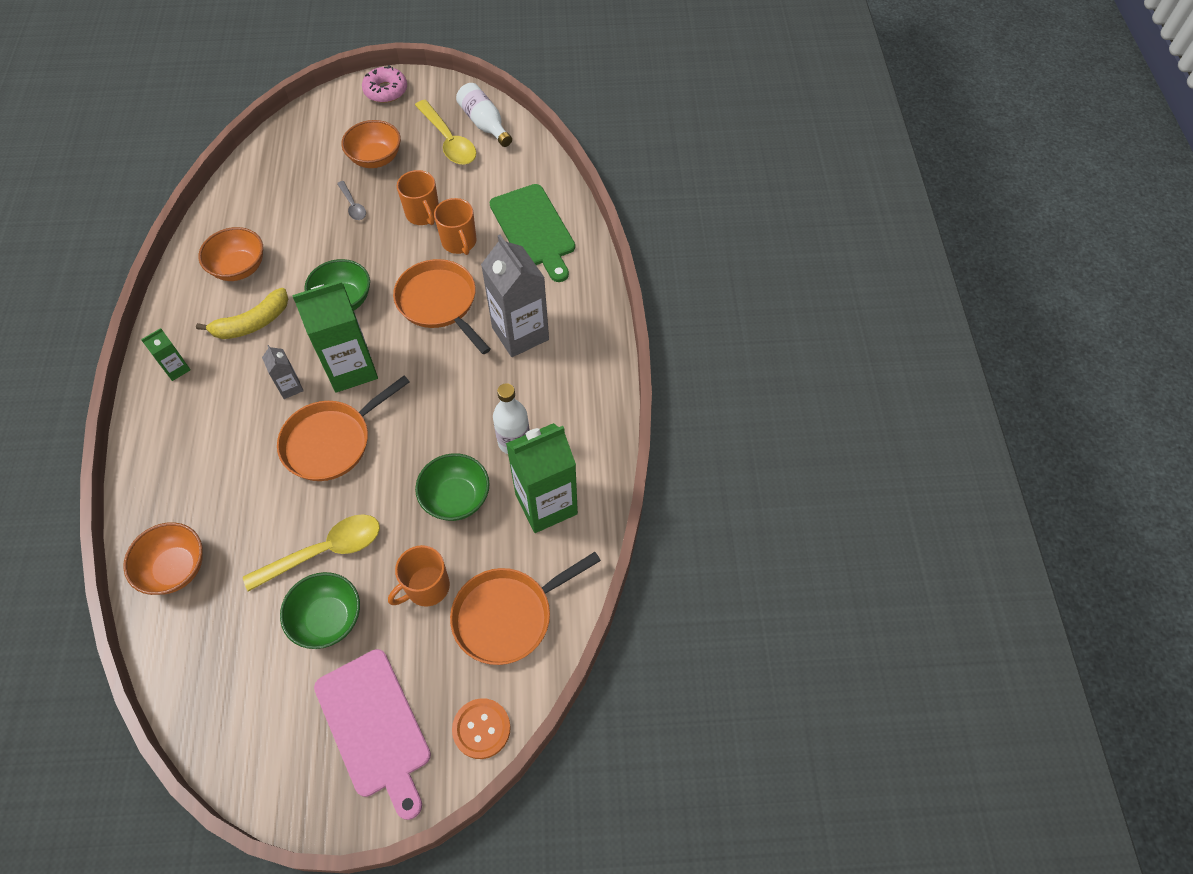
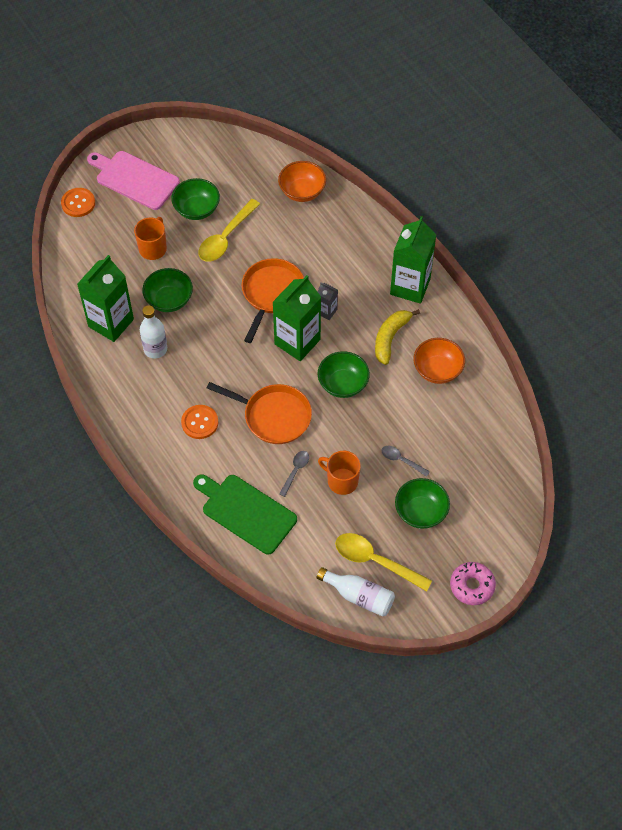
camera: 150 degrees right, 0 degrees up
(176, 369) = (410, 286): green carton -> green carton, size x2.13
(376, 158) = (420, 512): orange bowl -> green bowl
(459, 242) = (295, 471): orange mug -> grey spoon
(508, 615) = (97, 257): orange pan -> none
(520, 333) = (200, 422): grey carton -> orange button

